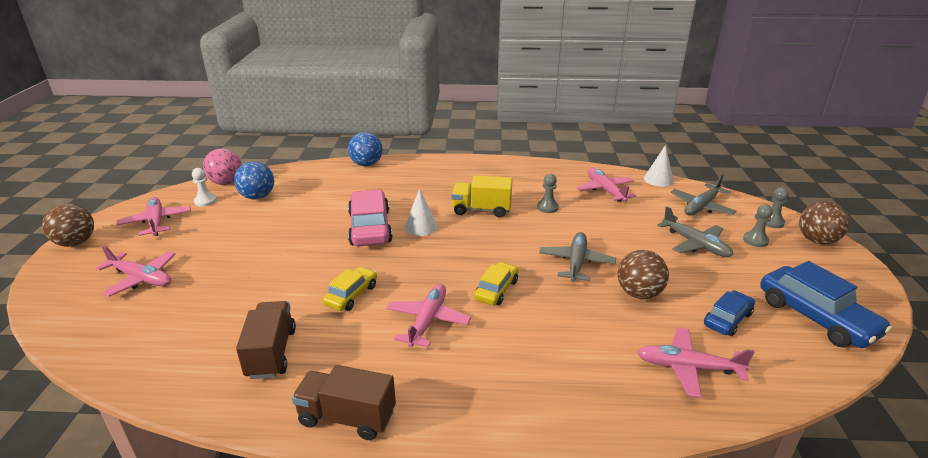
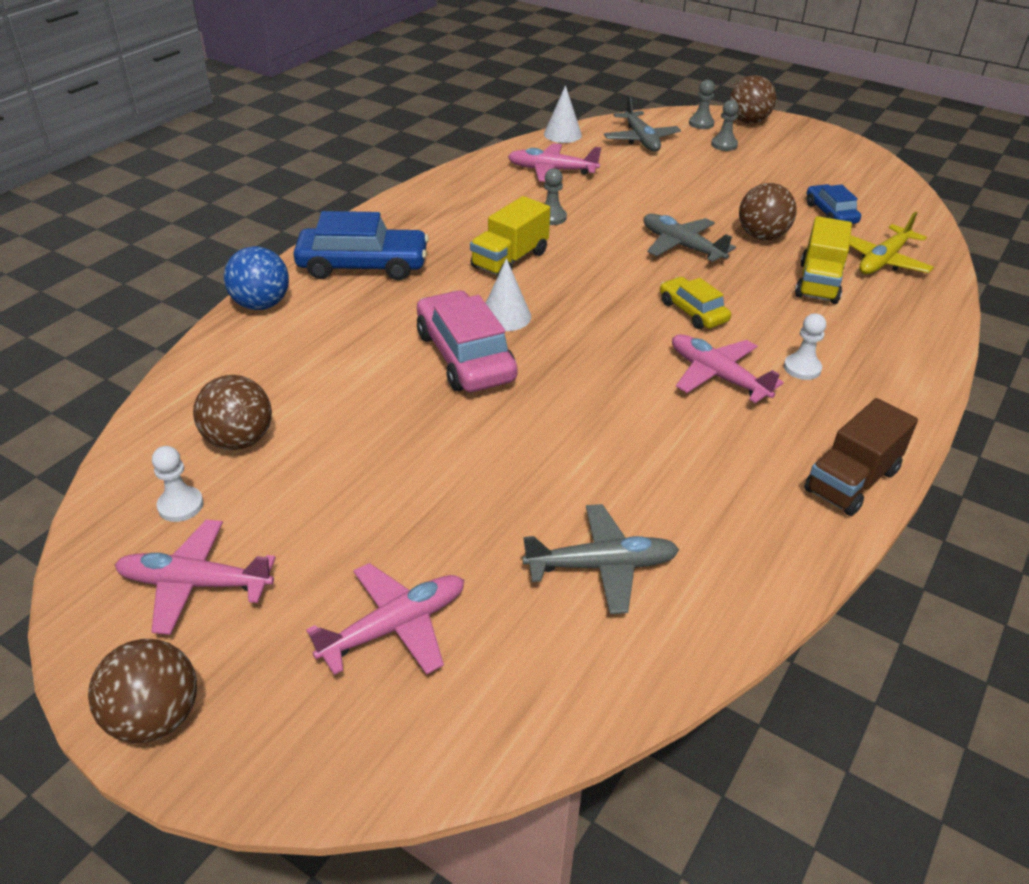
camera: 60 degrees left, 10 degrees up
(226, 182) = (132, 466): pink ball -> none
(257, 197) = (239, 440): blue ball -> brown ball
(271, 353) = (700, 515): brown truck -> none
(351, 295) = (621, 417): yellow car -> none
(370, 227) = (465, 356): pink car -> pink car turned 45 degrees clockwise
(472, 358) = (802, 368): none -> white pawn
(604, 338) = (818, 283): none -> yellow truck
(688, 368) = (883, 260): pink plane -> yellow plane
(695, 244) = (704, 173): grey plane -> grey plane (601, 566)
(816, 317) = (853, 177): blue car -> blue car (363, 266)

